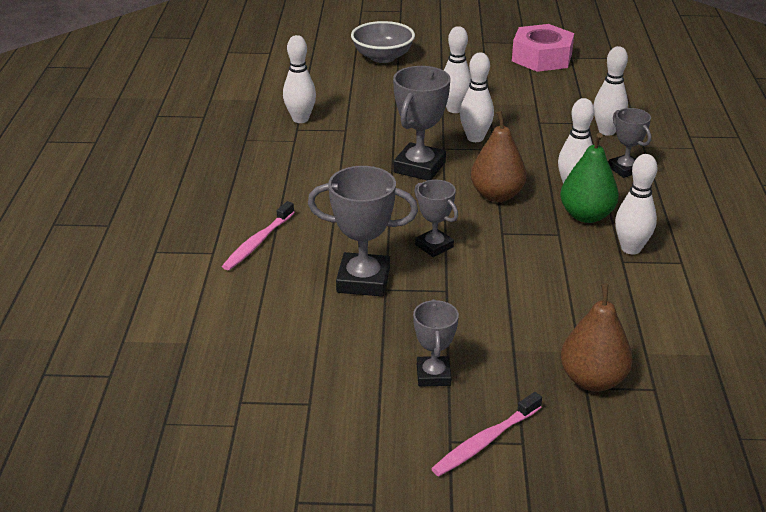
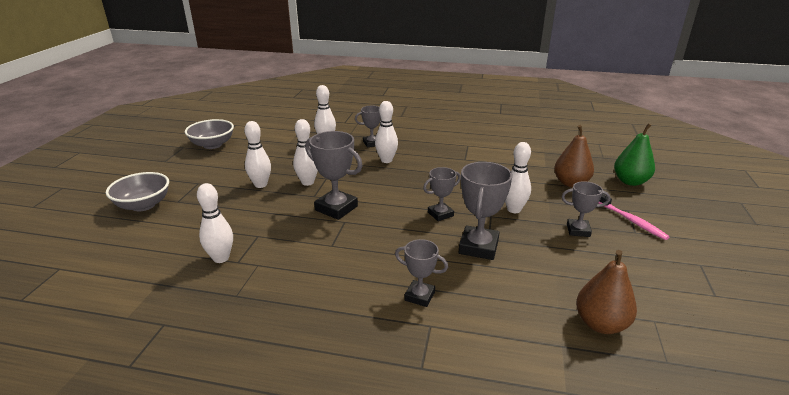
camera: 80 degrees left, 5 degrees down
(258, 242) = (419, 296): pink toothbrush -> grey trophy
(497, 195) = (385, 184): brown pear -> brown pear (600, 324)
(542, 57) = (212, 145): pink nut -> grey bowl
(586, 215) = (417, 161): green pear -> green pear (630, 181)
(631, 248) = (453, 155): white bowling pin -> white bowling pin (514, 209)

